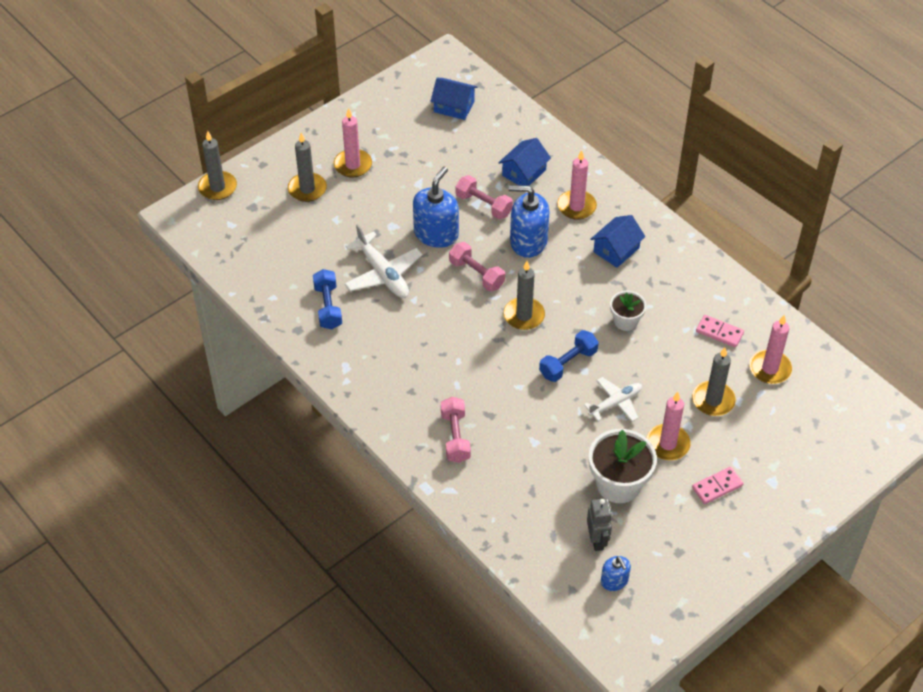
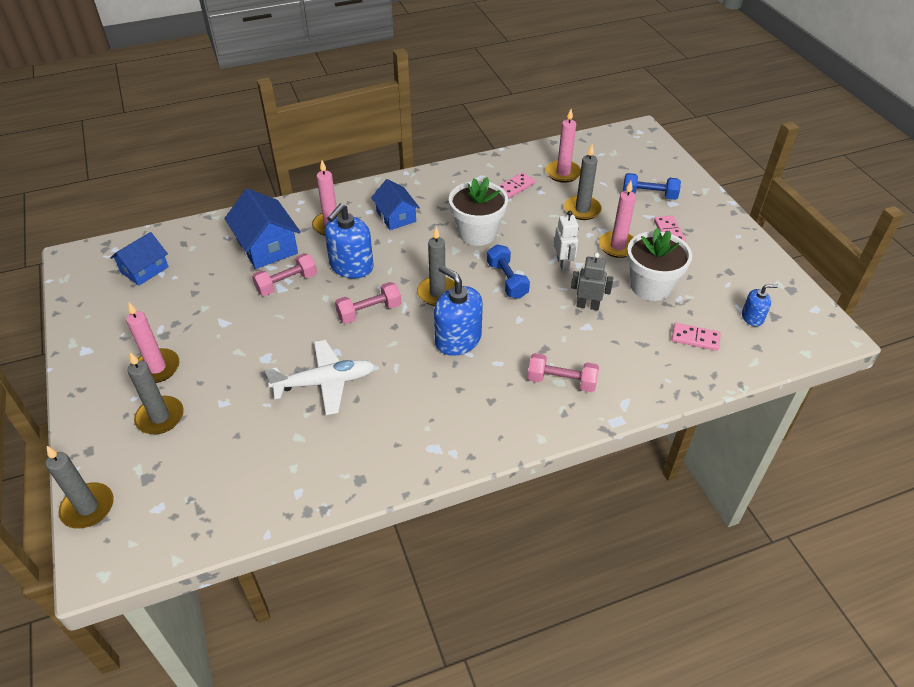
camera: 70 degrees left, 5 degrees down
(328, 307) = (342, 442): blue dumbbell -> blue dumbbell (649, 195)
(436, 234) = (299, 327): blue soap dispenser -> blue soap dispenser (458, 339)
(524, 172) = (267, 246): blue house -> blue house, size x1.50
(559, 534) = (695, 338): none -> pink domino
(597, 540) = (707, 316): grey robot -> grey robot (587, 306)
(615, 403) = (563, 264): white plane -> white robot
(625, 321) = (477, 233): white flower pot -> white flower pot, size x1.73

